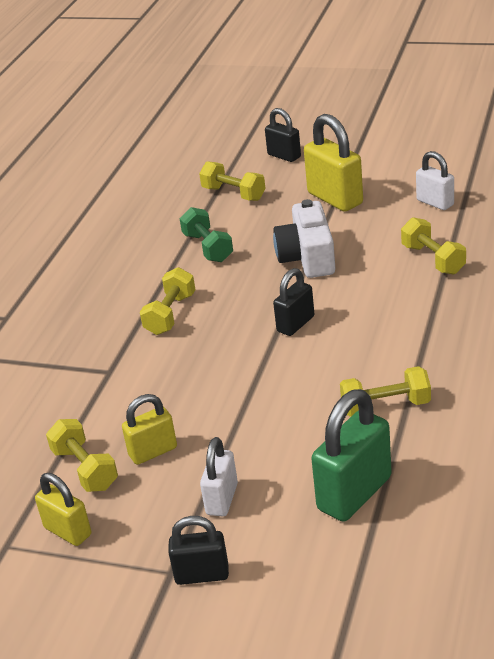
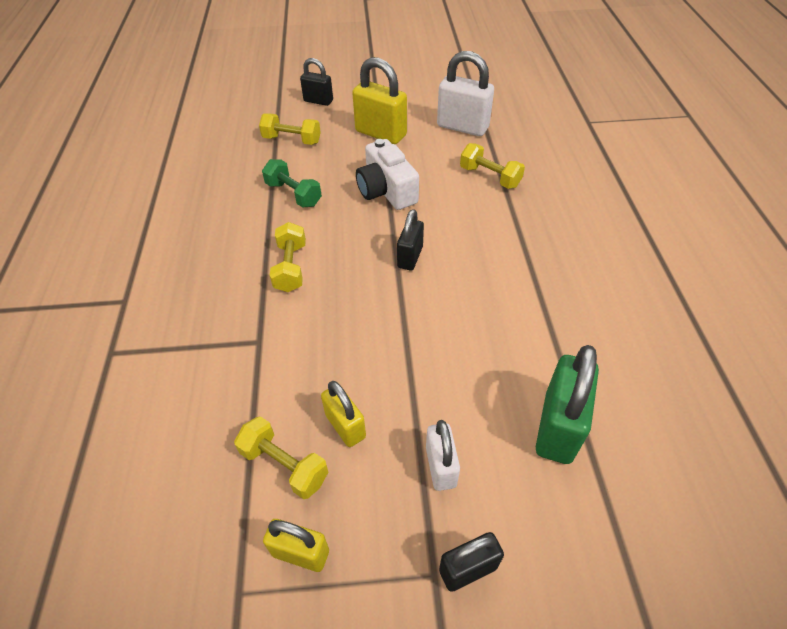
camera: 25 degrees left, 15 degrees up
(153, 451) = (345, 426): yellow padlock -> yellow padlock turned 75 degrees counterclockwise
(385, 406) = (532, 326): yellow dumbbell -> none
(435, 203) = (462, 127): white padlock -> white padlock, size x1.65

